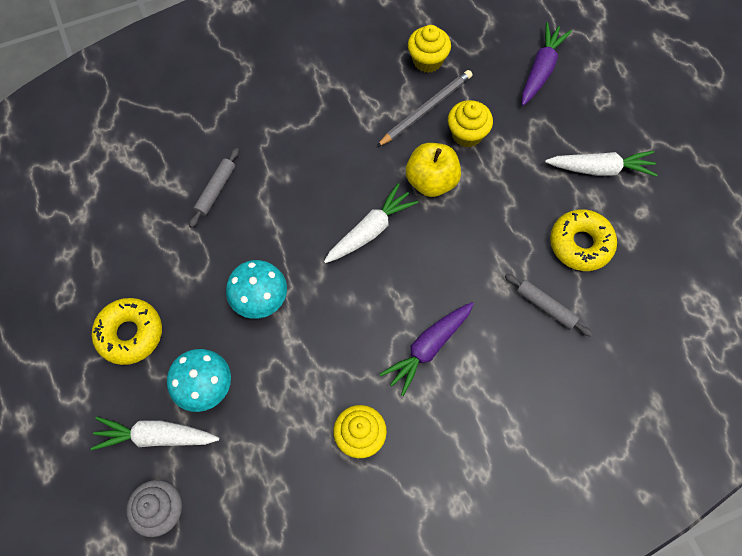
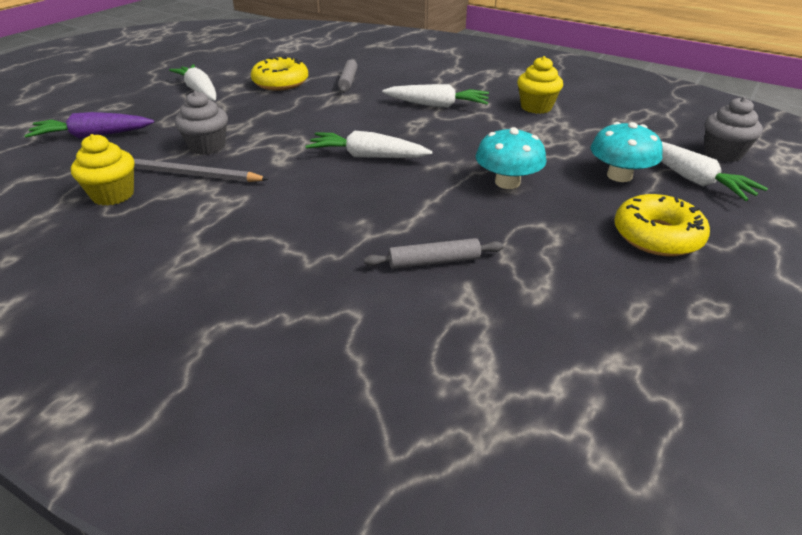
camera: 125 degrees left, 30 degrees down
(428, 348) = (437, 105): purple carrot -> white carrot
(431, 181) = (280, 146): yellow apple -> none
(467, 134) = (207, 146): yellow cupcake -> grey cupcake

